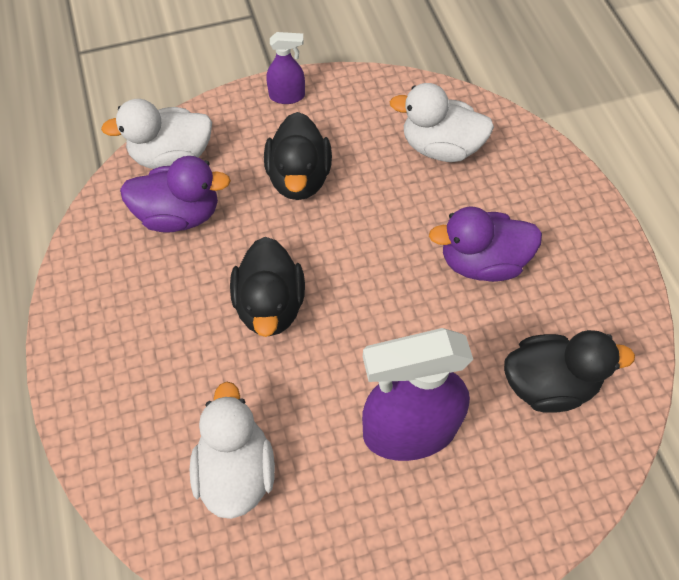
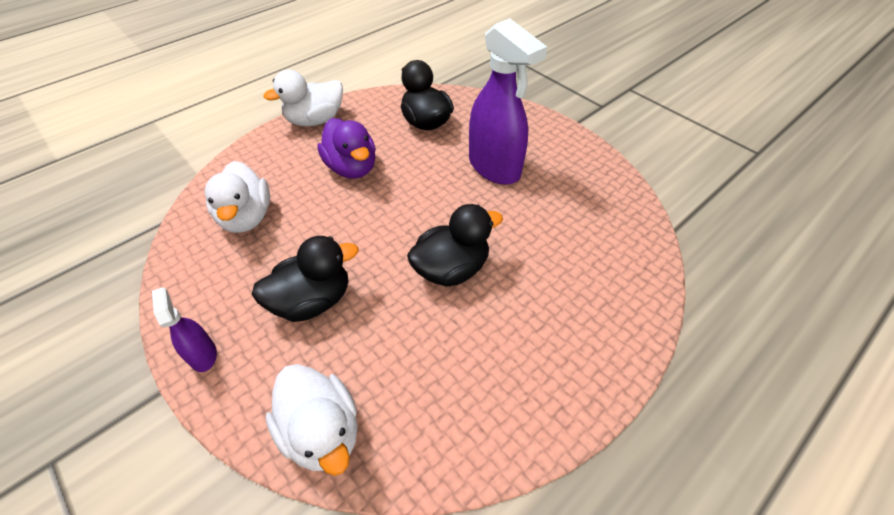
camera: 115 degrees left, 10 degrees down
(179, 215) = (395, 382): purple duck -> none
(236, 470) = (582, 237): white duck -> white duck (315, 120)

